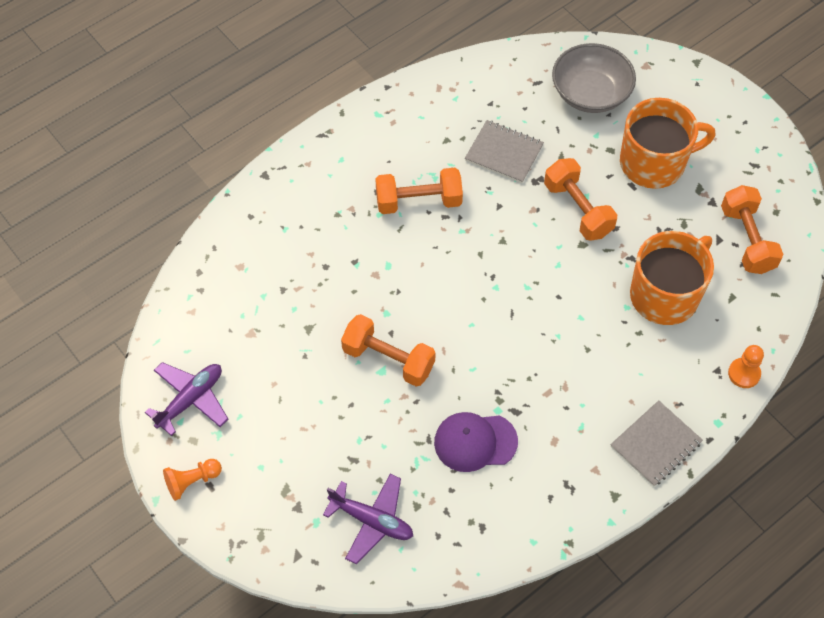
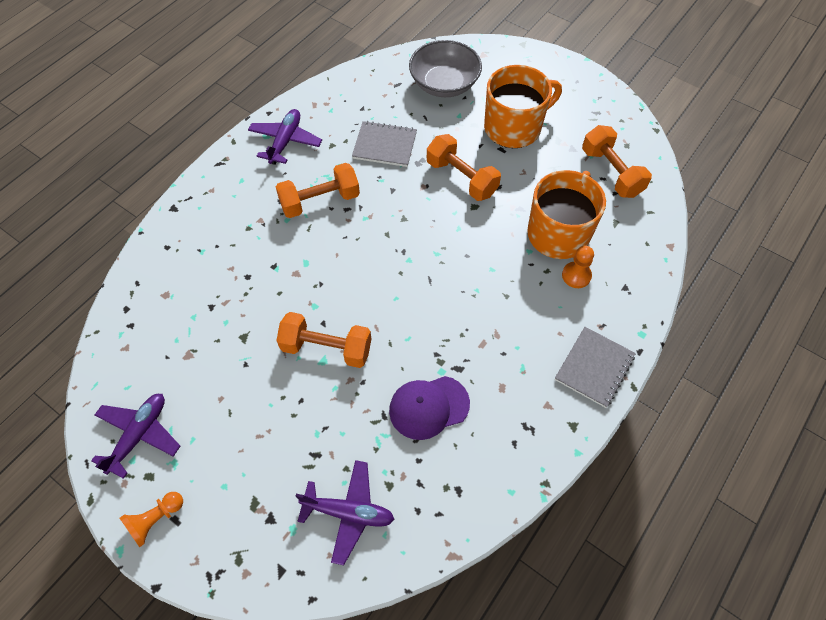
camera: 15 degrees left, 0 degrees up
(397, 125) = (285, 141): none -> purple plane
(744, 373) = (648, 285): orange pawn -> orange pawn (576, 276)

